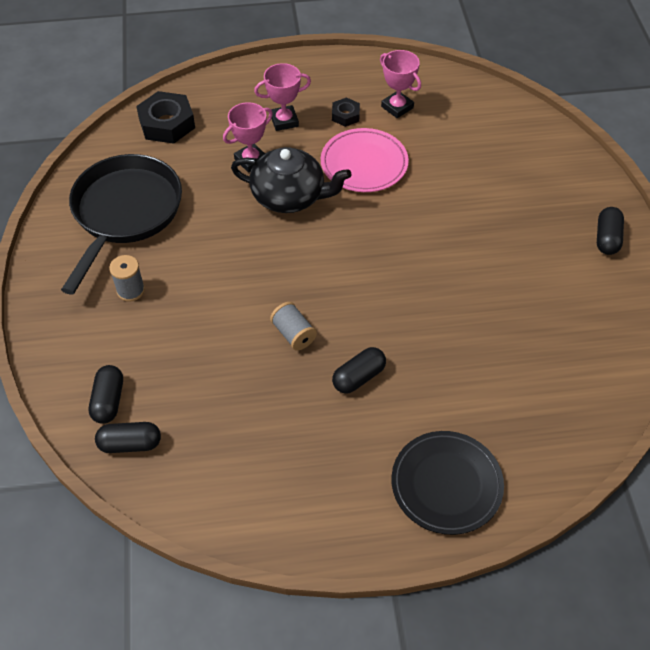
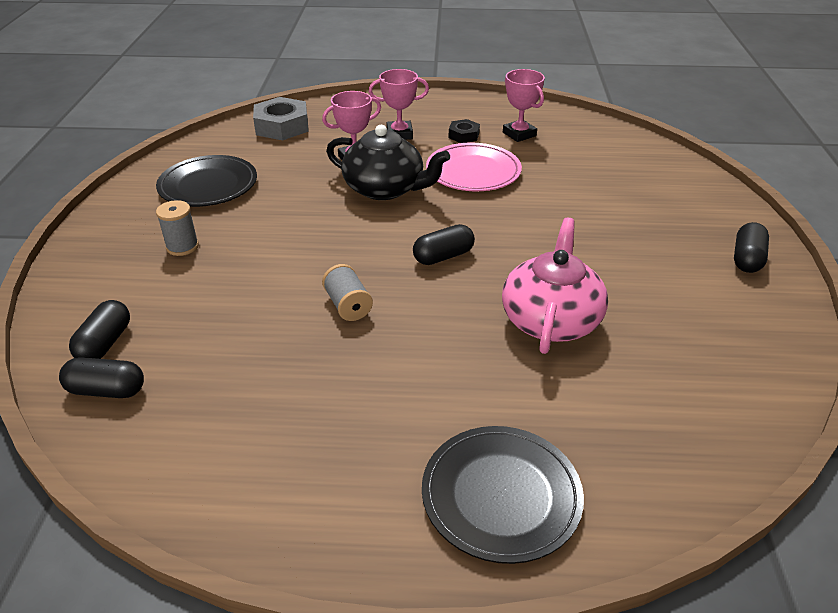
camera: 10 degrees right, 15 degrees down
(125, 213) = (208, 185): black pan -> black plate
(167, 123) = (282, 126): black nut -> grey nut
(358, 377) = (413, 357): black capsule -> black capsule (443, 256)
(458, 324) = (550, 319): none -> pink teapot

